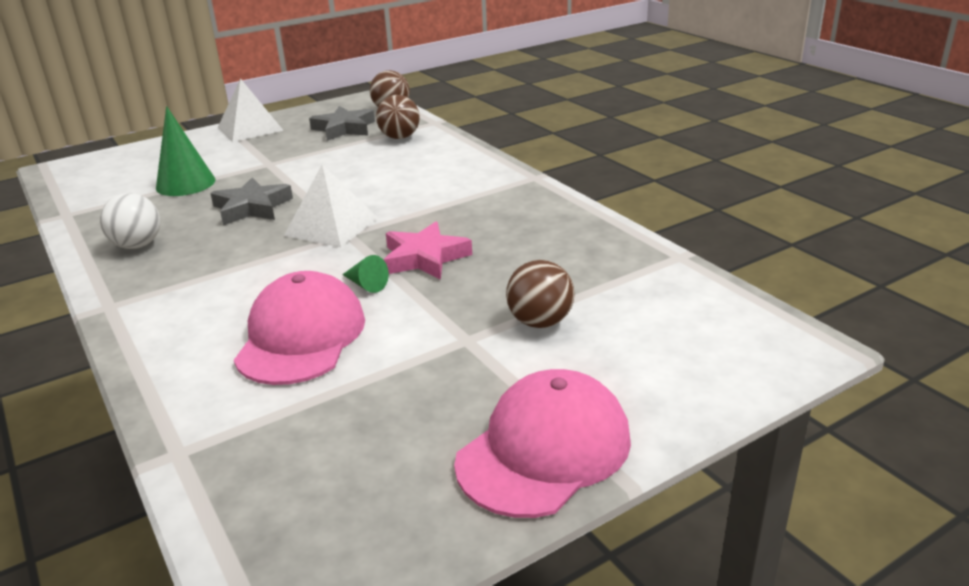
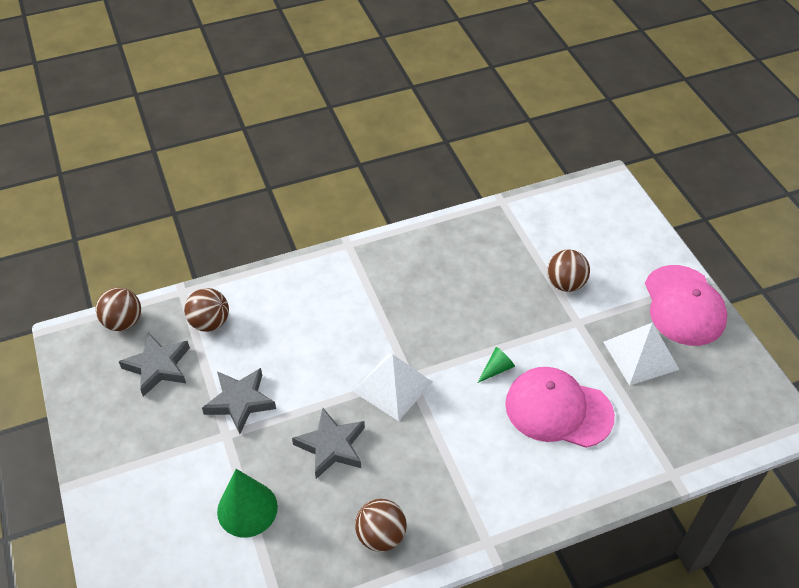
camera: 80 degrees left, 20 degrees up
(137, 245) = (381, 536): white ball -> brown ball
(250, 128) = (106, 456): white pyramid -> white pyramid (640, 355)
(307, 163) = (240, 402): none -> grey star
(425, 258) = (466, 331): pink star -> none
(544, 450) = (684, 305): pink cap -> pink cap turned 150 degrees counterclockwise

